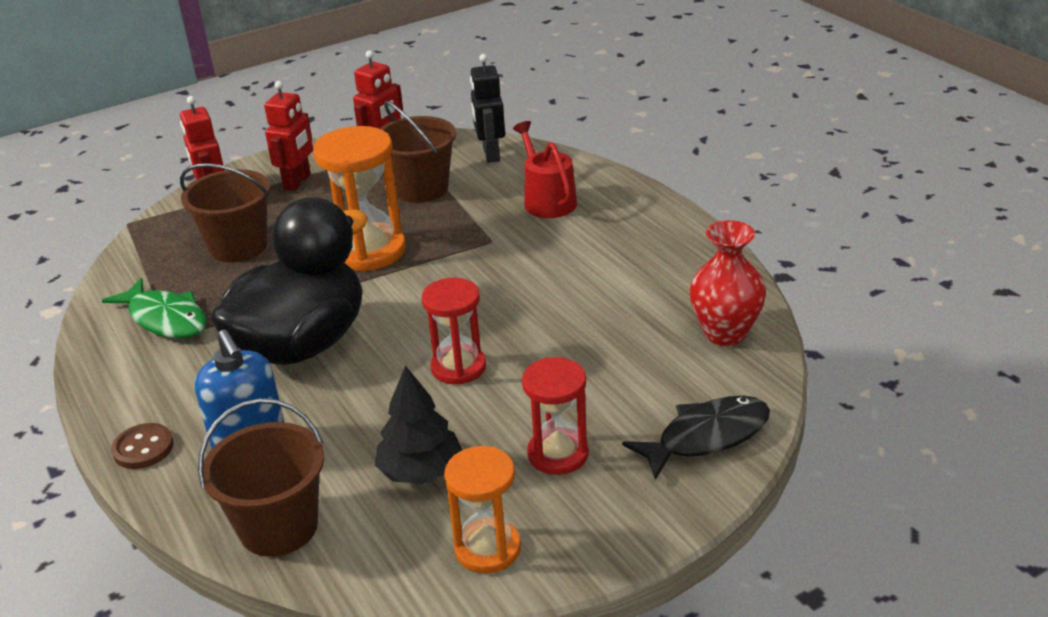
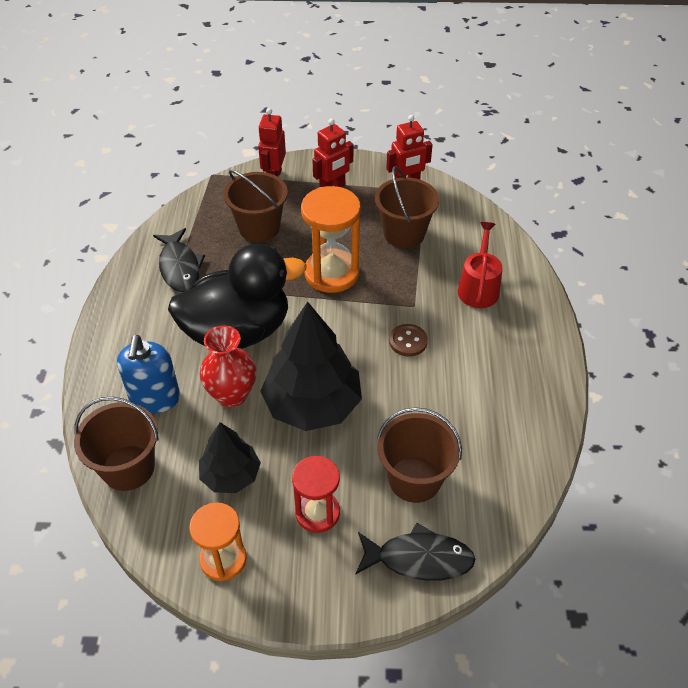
camera: 30 degrees right, 15 degrees up
(143, 448) = (102, 363): brown button -> brown button (408, 341)
(165, 319) = (179, 267): green fish -> black fish
(458, 367) = (312, 404): red hourglass -> black tree
(490, 154) = (473, 224): black robot -> none
(635, 376) = (414, 479): none -> brown bucket
(725, 333) = (504, 477): red vase -> red vase (232, 395)

